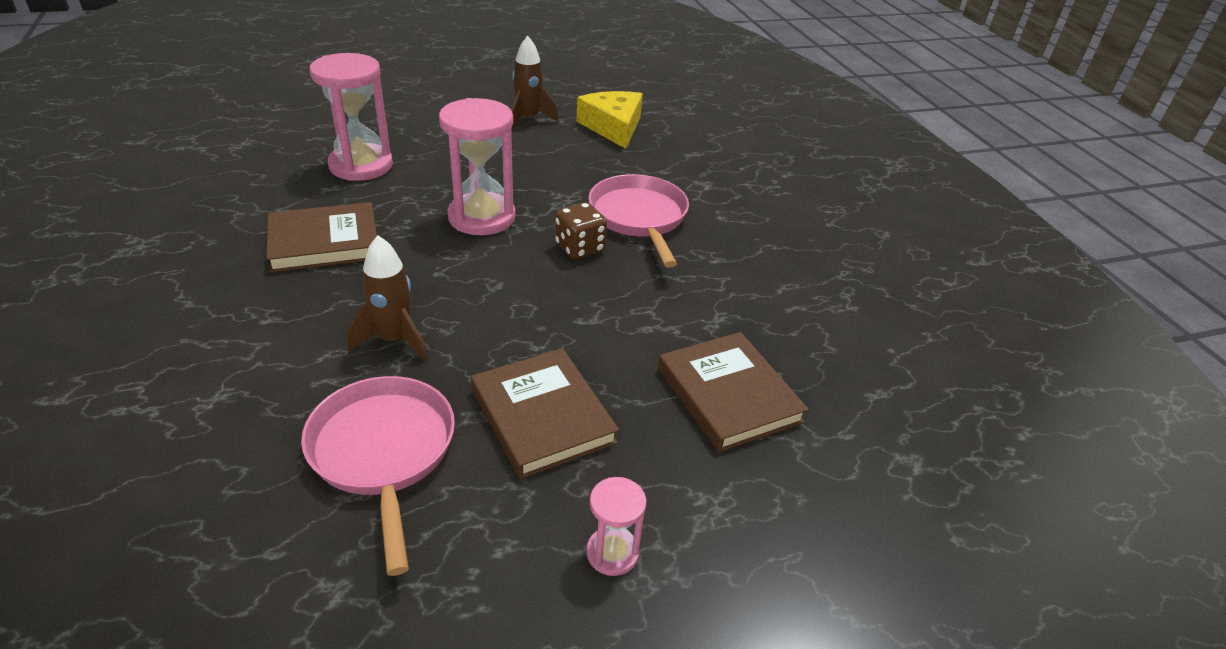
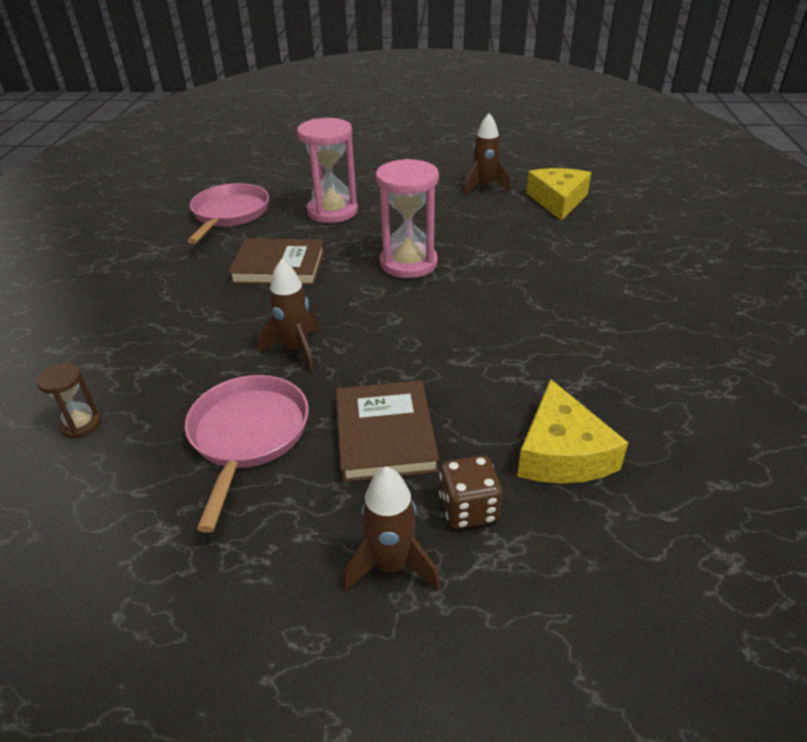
camera: 25 degrees right, 0 degrees up
(147, 488) = (81, 424): none -> brown hourglass
(579, 248) = (480, 300): brown dice -> brown dice (468, 509)
(612, 553) = (391, 565): pink hourglass -> brown rocket
(639, 218) = (547, 281): pink pan -> pink pan (229, 214)
(728, 395) = (562, 452): brown book -> yellow cheese

